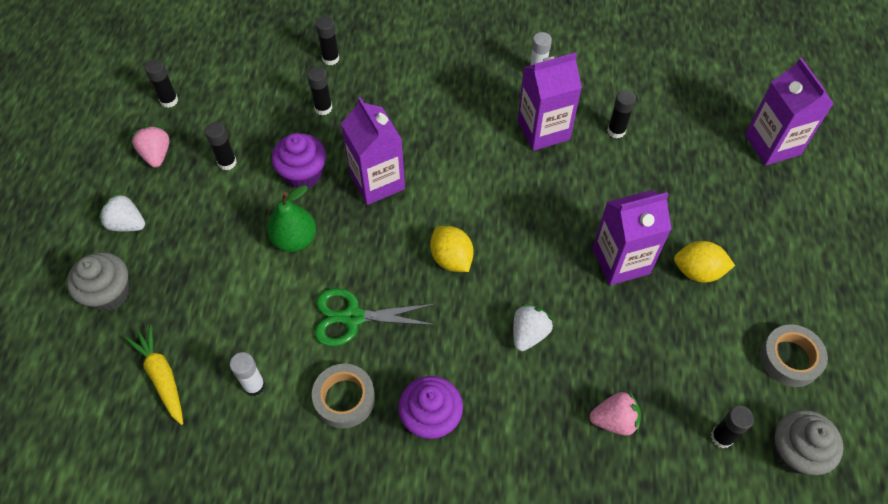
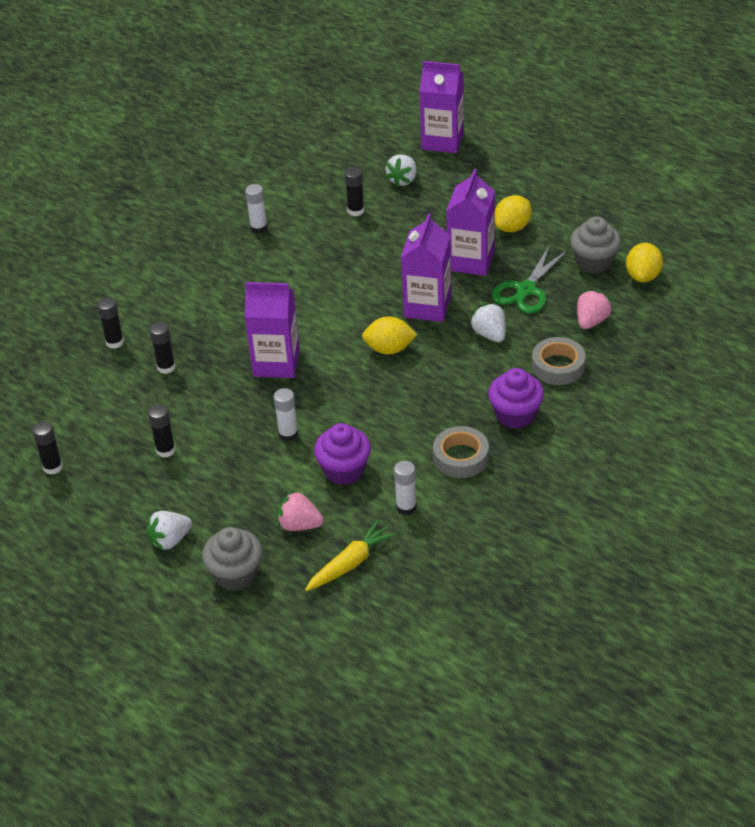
camera: 55 degrees left, 15 degrees down
(156, 154) = (109, 496): pink strawberry -> pink strawberry (299, 525)
(162, 377) = (350, 563): yellow carrot -> yellow carrot turned 135 degrees clockwise
(295, 239) = (288, 434): green pear -> white glue stick
(303, 174) = (225, 405): purple cupcake -> purple cupcake (344, 470)
(353, 317) = (393, 426): green scissors -> green scissors (526, 290)
(543, 130) = (317, 248): purple carton -> purple carton (427, 306)
(689, 143) = (403, 180): none -> white strawberry
(722, 437) = (643, 276): black glue stick -> yellow lemon
(790, 358) = (613, 217): grey tape -> grey tape (558, 366)
(795, 452) = (678, 248): grey cupcake -> grey cupcake (594, 262)

